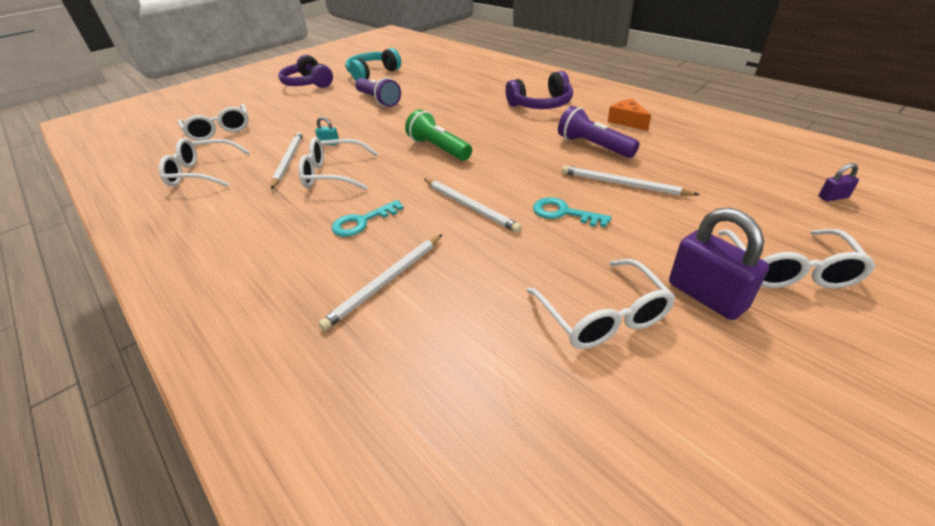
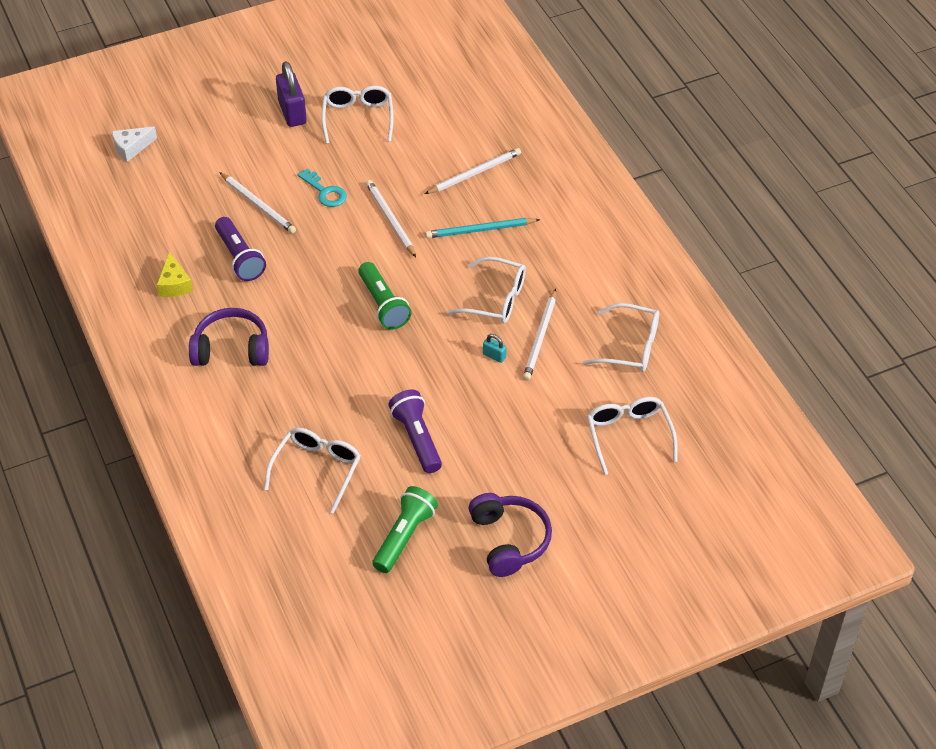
camera: 165 degrees left, 10 degrees up
(362, 222) = (480, 230): turquoise key -> turquoise pencil
(372, 73) = (404, 536): turquoise headphones -> green flashlight
(627, 121) = (174, 284): orange cheese -> yellow cheese
(789, 269) = (230, 113): white glasses -> white glasses (317, 469)
(833, 197) = (131, 148): purple padlock -> white cheese

